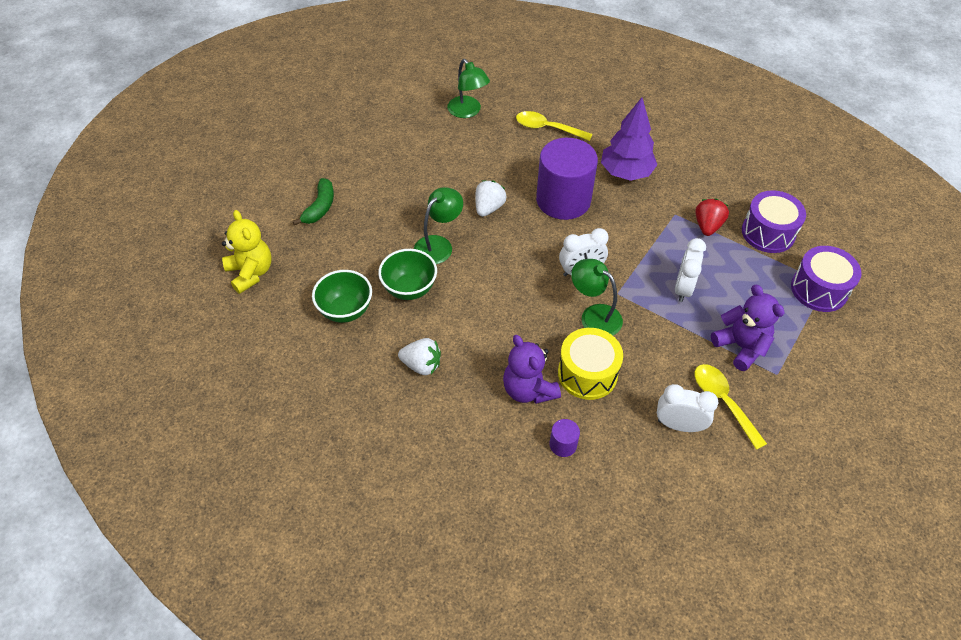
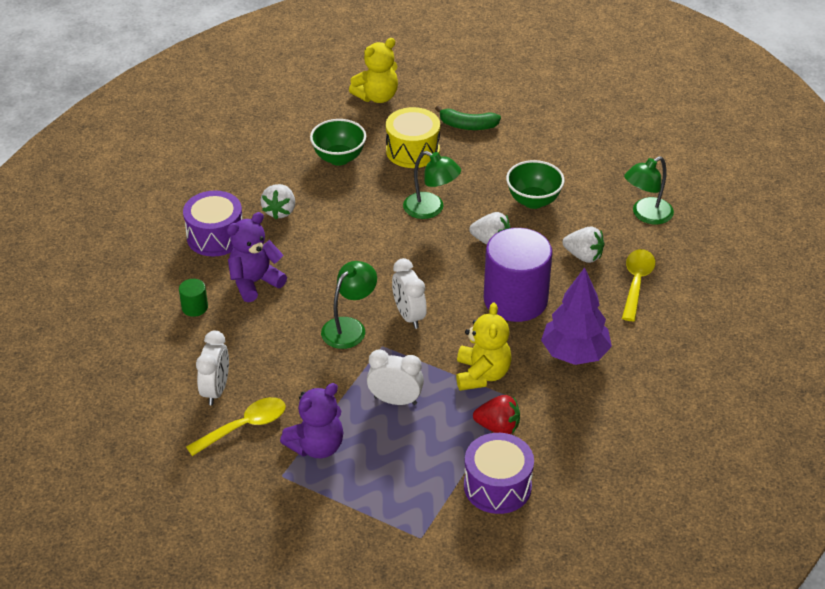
camera: 85 degrees right, 10 degrees down
(409, 289) = (369, 195): green bowl -> green bowl (533, 201)
(513, 153) = (583, 256): none -> white strawberry
(563, 445) = (194, 307): purple cylinder -> green cylinder
(587, 373) = (275, 323): yellow drum -> yellow drum (412, 151)
(650, 230) = (482, 374): none -> yellow teddy bear
(819, 289) = (409, 528): purple drum -> purple drum (215, 236)

